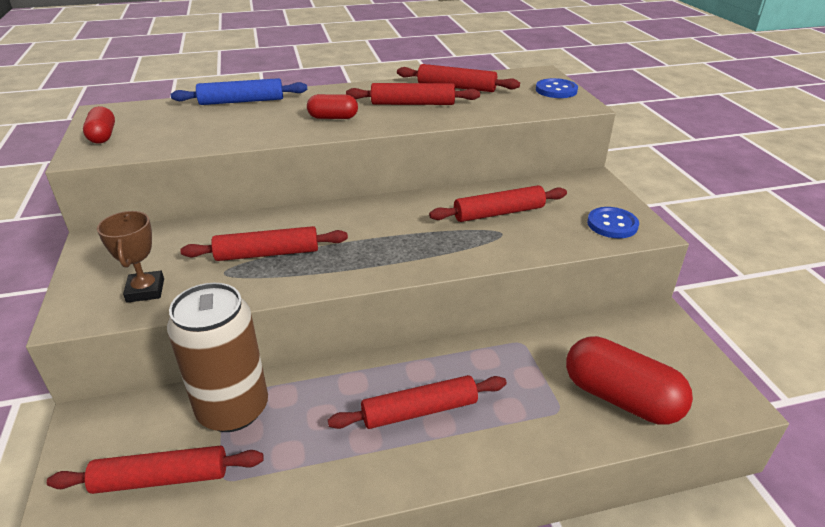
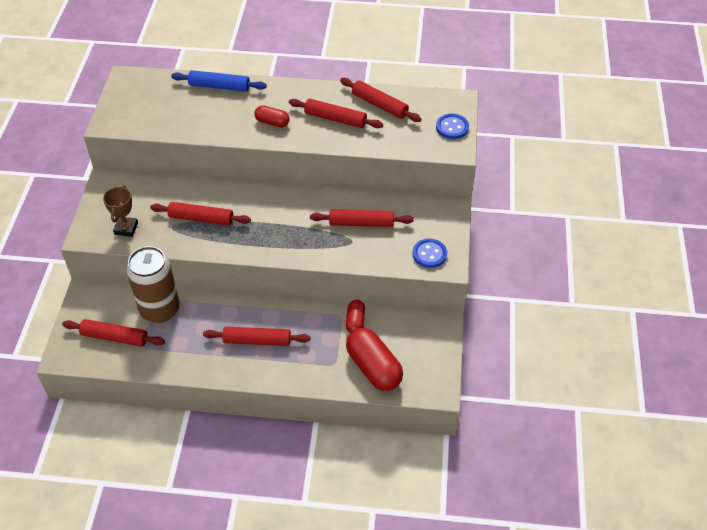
camera: 20 degrees right, 15 degrees up
(103, 136) = (121, 107): red capsule -> red capsule (355, 322)

